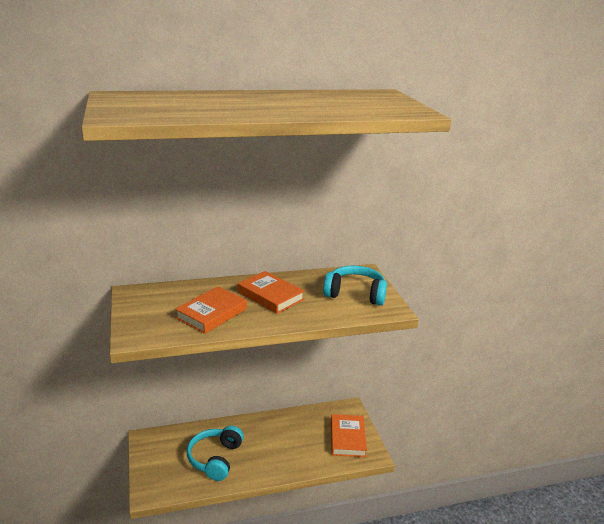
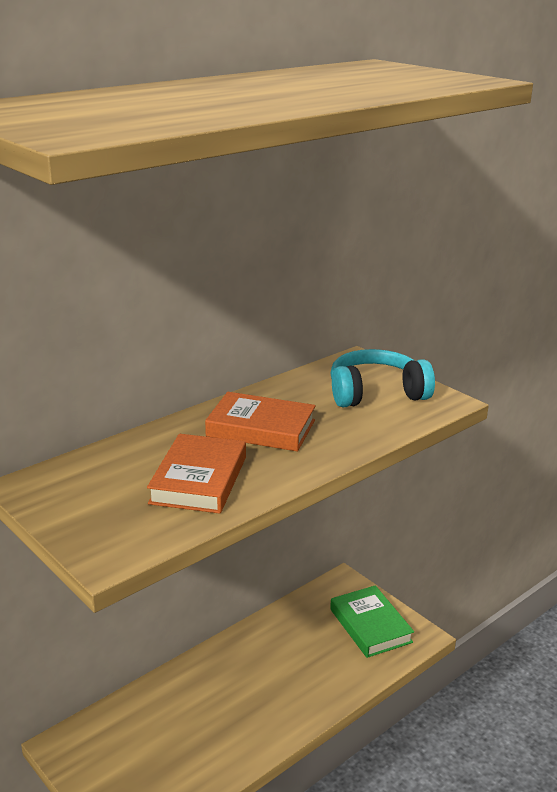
camera: 25 degrees left, 0 degrees up
(215, 458) = (201, 730): turquoise headphones -> none
(347, 438) = (370, 625): orange book -> green book

